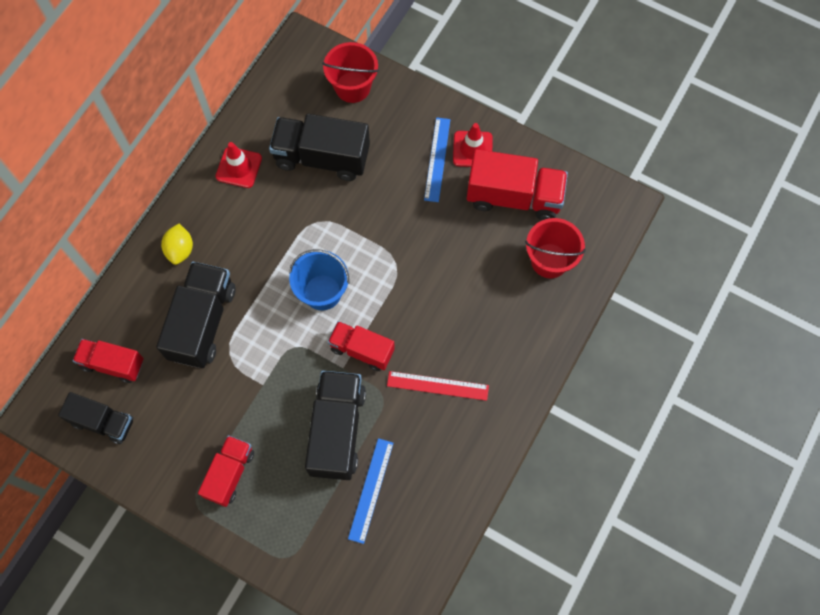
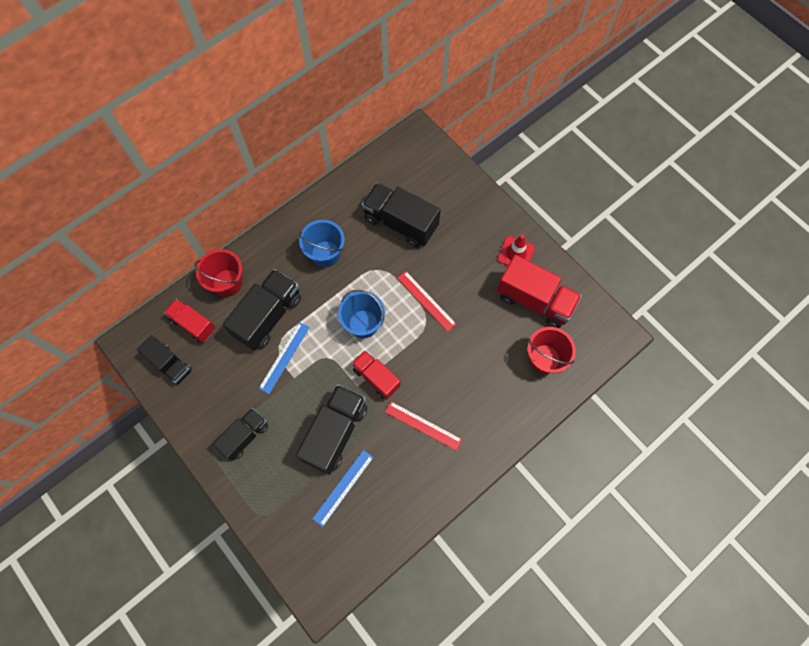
camera: 20 degrees right, 0 degrees up
(180, 250) = (272, 257): yellow lemon -> none
(230, 474) = (245, 436): red truck -> black truck
(239, 167) = (337, 210): red traffic cone -> none
(244, 224) = (325, 254): none -> blue bucket
(352, 87) = (442, 178): red bucket -> red bucket (227, 283)
(387, 240) = (426, 301): none -> red ruler
(437, 159) = (486, 252): blue ruler -> blue ruler (284, 357)

